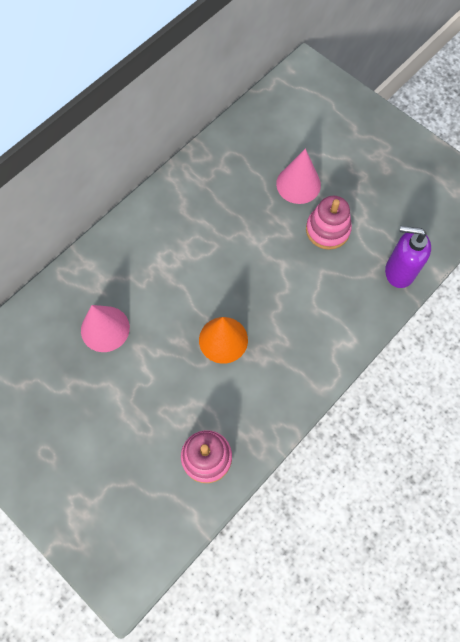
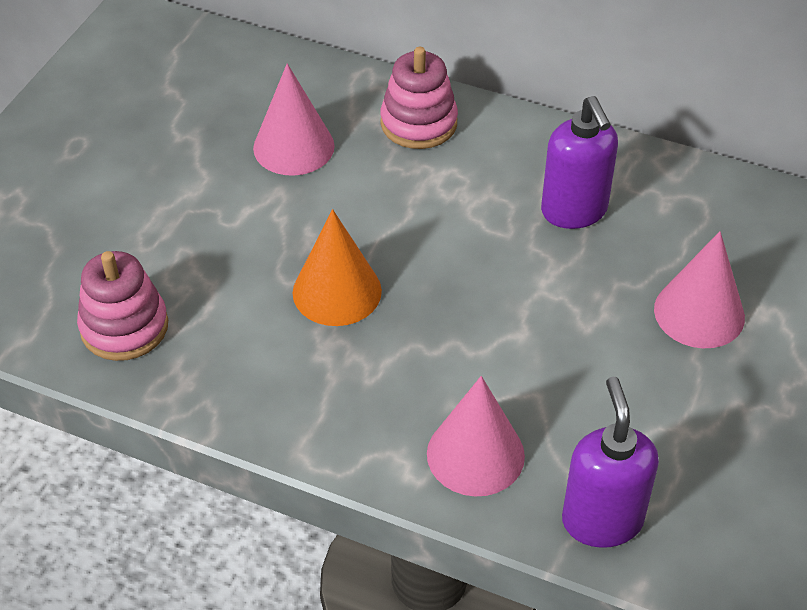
camera: 70 degrees right, 20 degrees down
(213, 209) = (574, 211): none -> purple soap dispenser
(327, 230) = (628, 381): pink stacking toy -> pink stacking toy (418, 123)
(347, 310) = (475, 454): none -> pink cone

